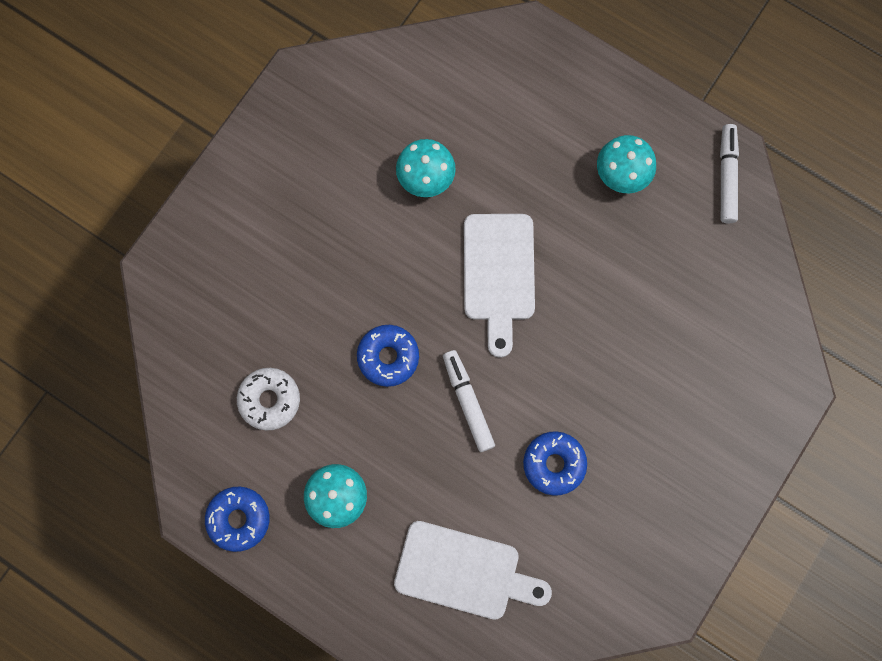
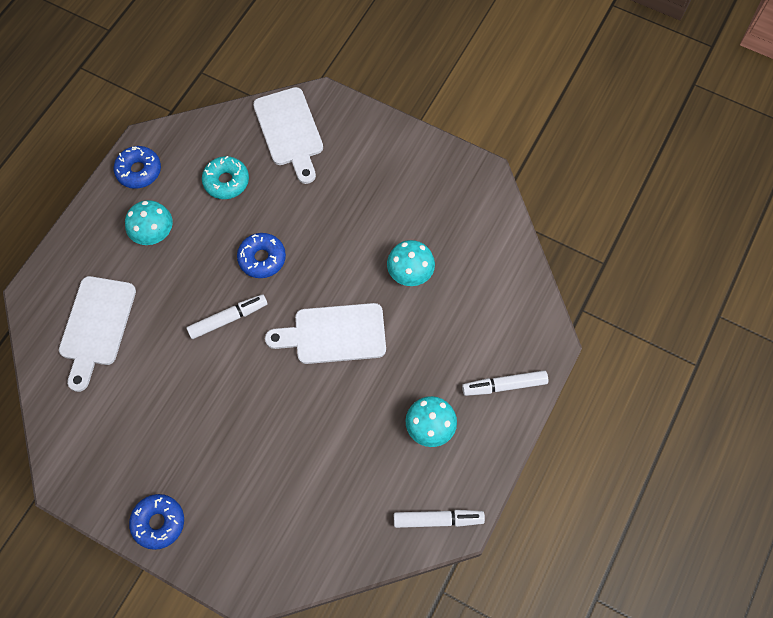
camera: 85 degrees right, 10 degrees down
(202, 313) = (289, 131): none -> white cutting board
(269, 400) = (226, 181): white donut -> turquoise donut
(554, 464) = (179, 387): blue donut -> blue donut (158, 522)
(577, 88) = (504, 385): none -> white marker

